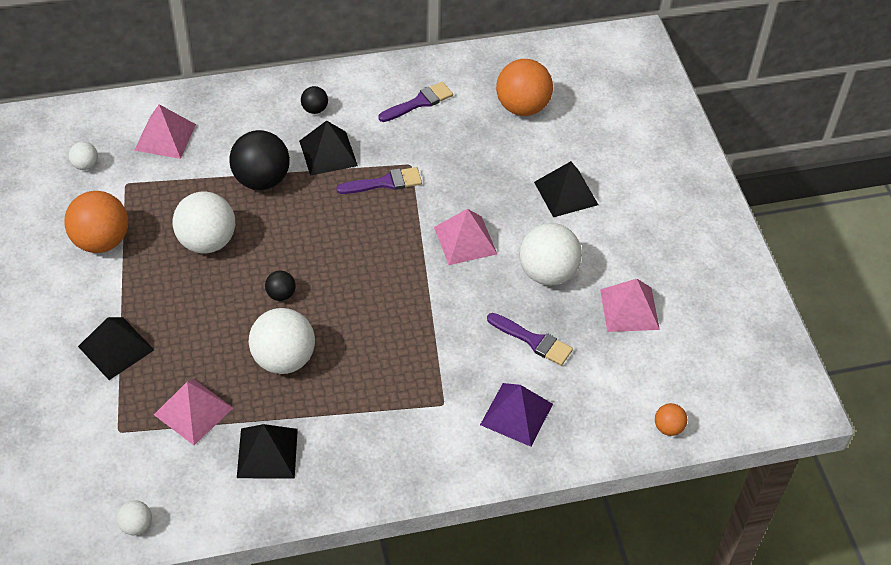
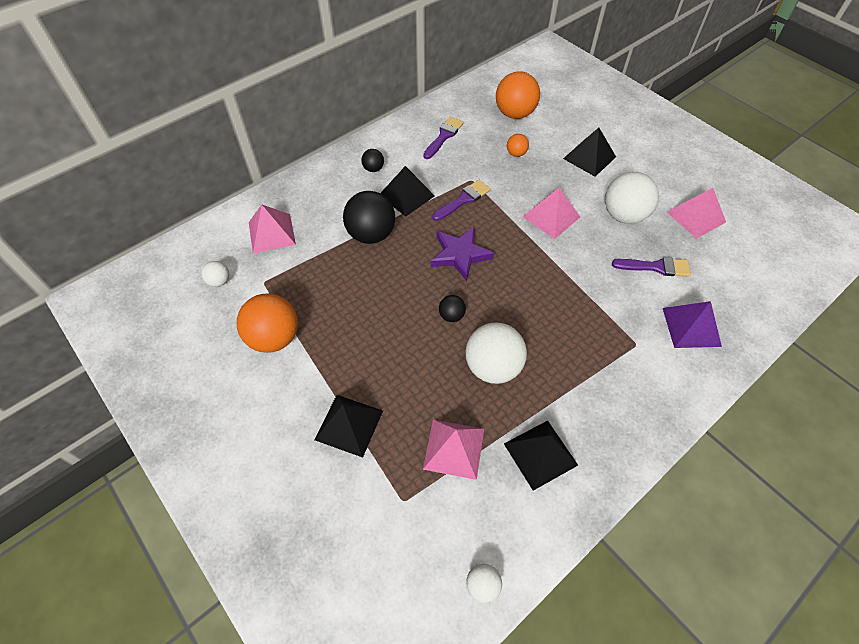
camera: 25 degrees left, 5 degrees up
(207, 242) = (363, 300): white ball -> none
(336, 238) = (460, 255): none -> purple star
(668, 428) = (793, 287): orange ball -> orange ball (516, 154)

